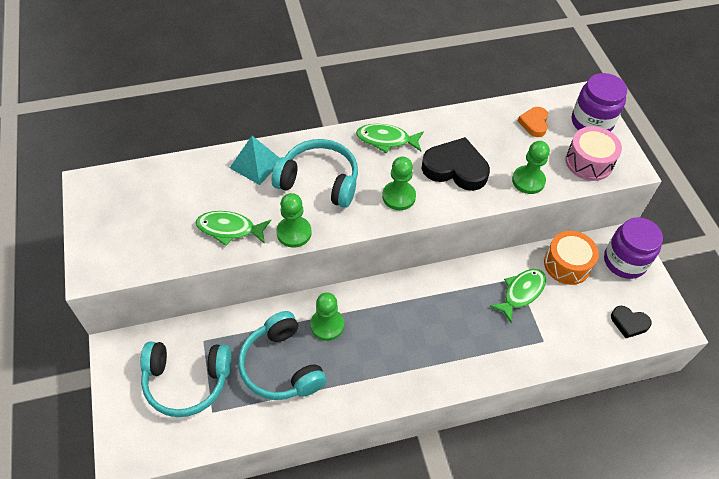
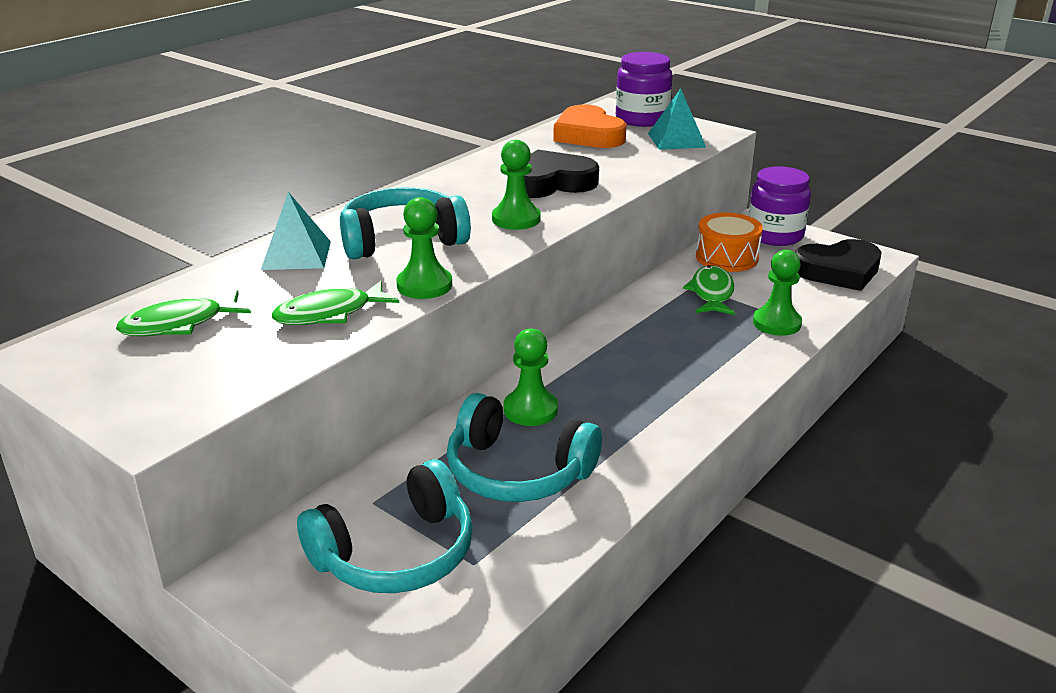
camera: 35 degrees left, 25 degrees down
(386, 140) = (443, 189): green fish -> green fish (179, 324)
(528, 181) = (637, 167): green pawn -> green pawn (776, 323)
(534, 123) = (588, 135): orange heart -> orange heart, size x1.81
(589, 162) = (676, 140): pink drum -> turquoise pyramid
(629, 323) = (838, 271): black heart -> black heart, size x1.81

